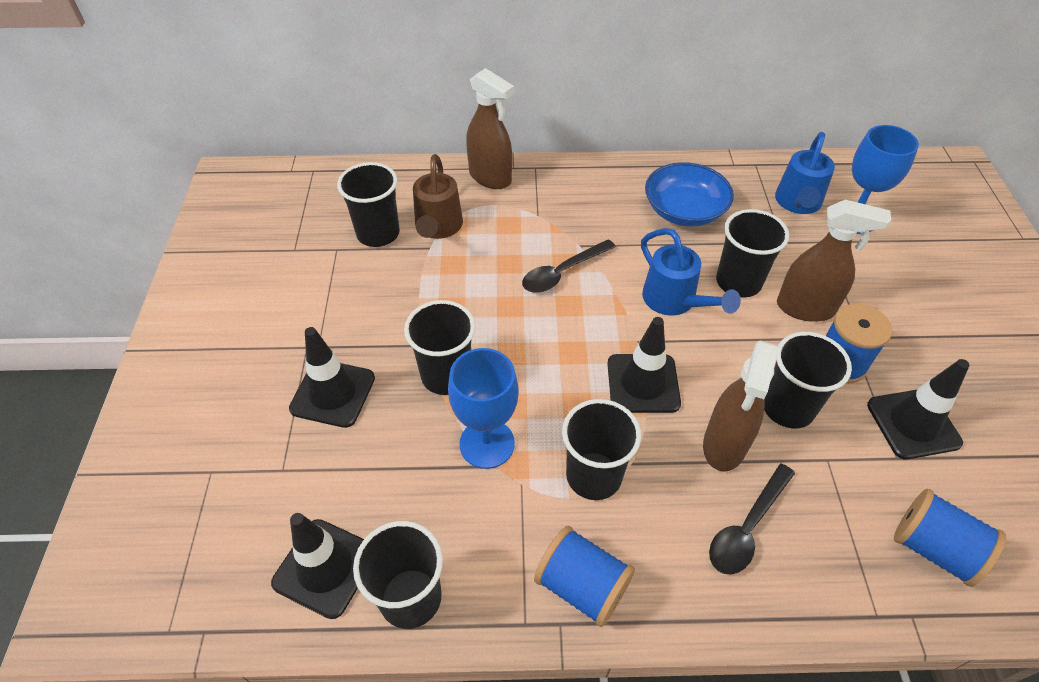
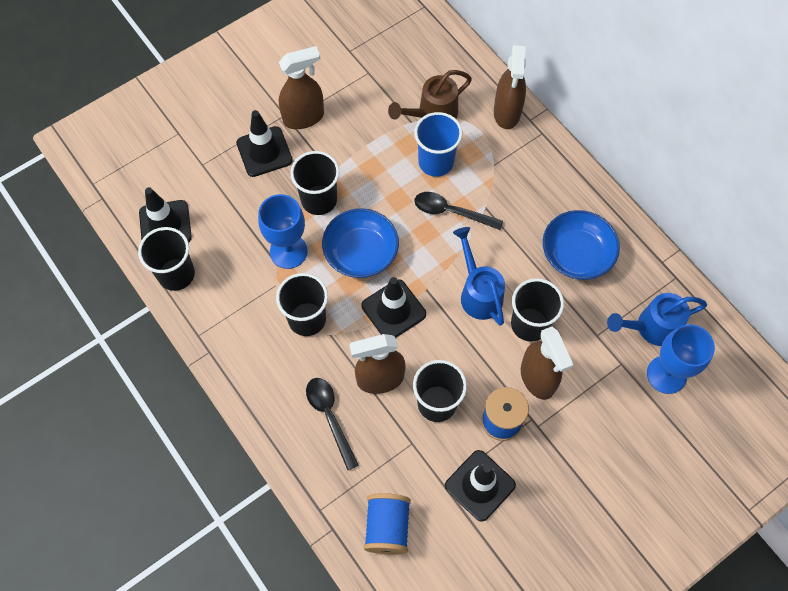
camera: 55 degrees right, 15 degrees up
(329, 331) = (304, 117): none -> brown spray bottle
(378, 233) = (399, 85): black cup -> none
(494, 254) = (436, 162): none -> blue cup
(547, 373) = (361, 252): none -> blue bowl
(581, 586) = (236, 350): blue spool -> none
(674, 301) = (478, 293): blue watering can -> blue watering can turned 135 degrees clockwise
(747, 527) = (330, 417): black spoon -> black spoon turned 60 degrees clockwise

